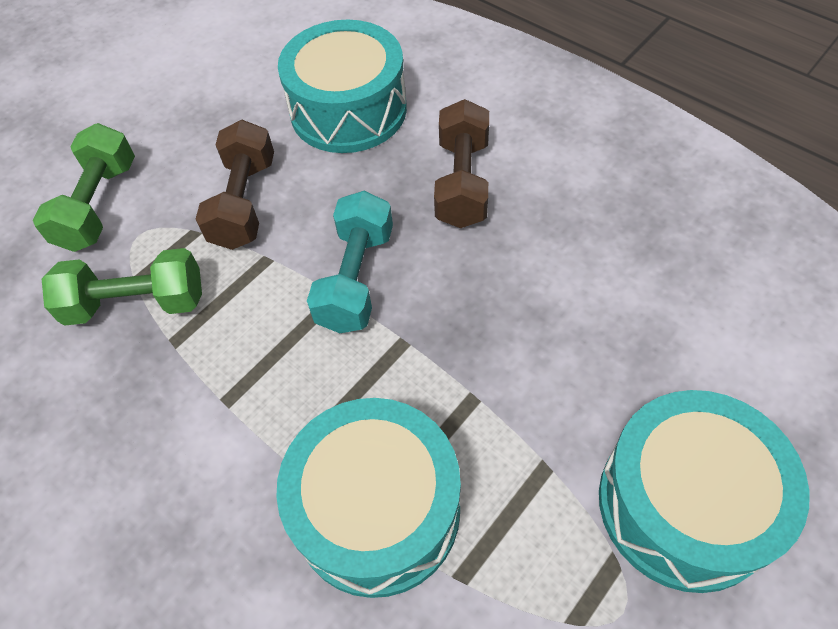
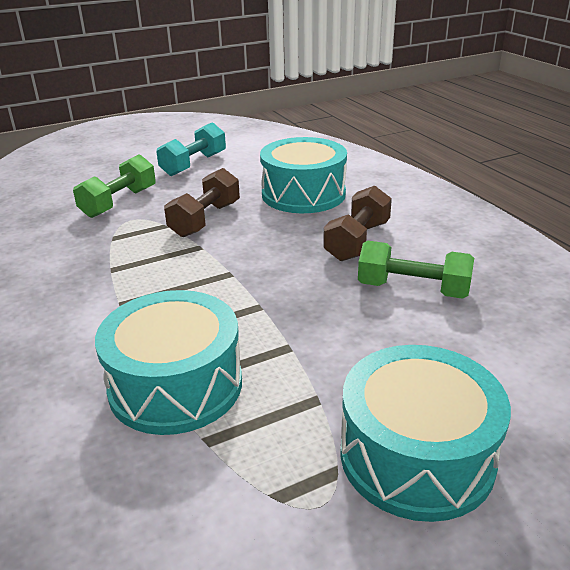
camera: 20 degrees right, 25 degrees down
(136, 304) = (105, 247): green dumbbell -> green dumbbell (413, 289)
(355, 278) = (250, 269): turquoise dumbbell -> turquoise dumbbell (194, 164)

